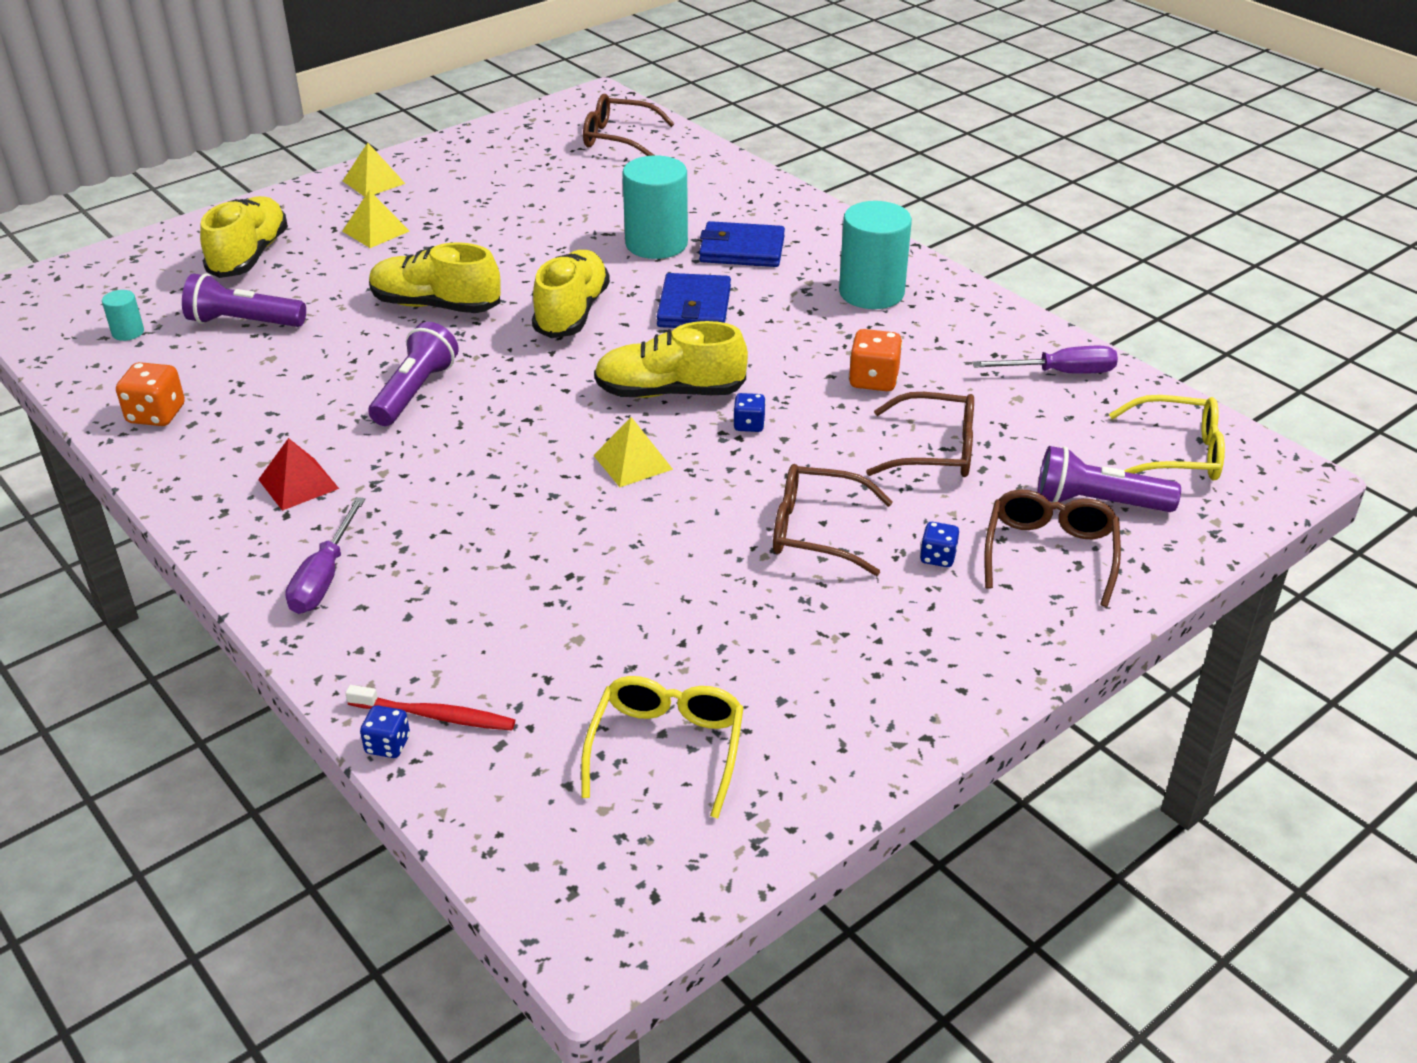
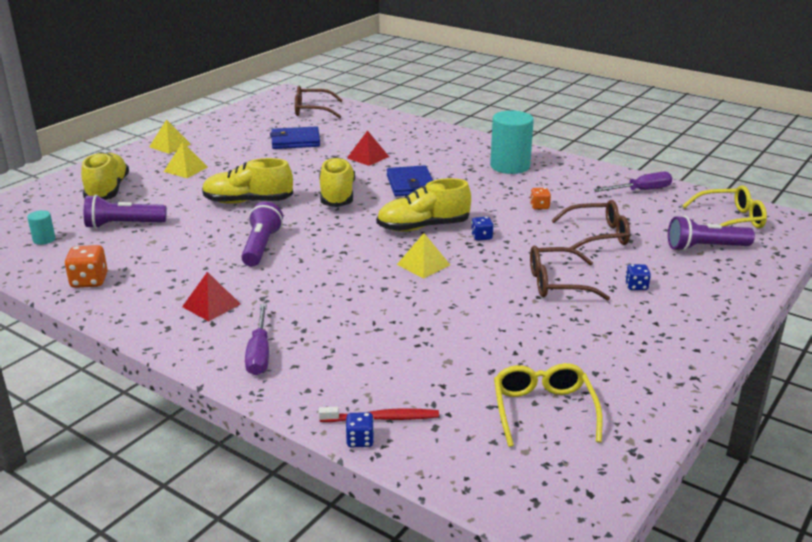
camera: 15 degrees left, 10 degrees down
(656, 244) = (368, 157): turquoise cylinder -> red pyramid
(742, 249) = (421, 154): blue wallet -> blue wallet (295, 141)
(873, 380) = (539, 206): orange dice -> orange dice, size x0.62
(1050, 553) = (697, 275): brown glasses -> none

